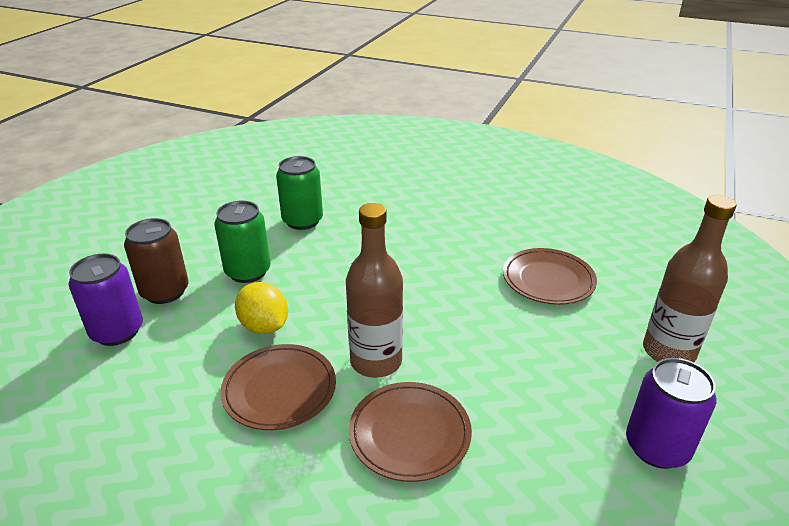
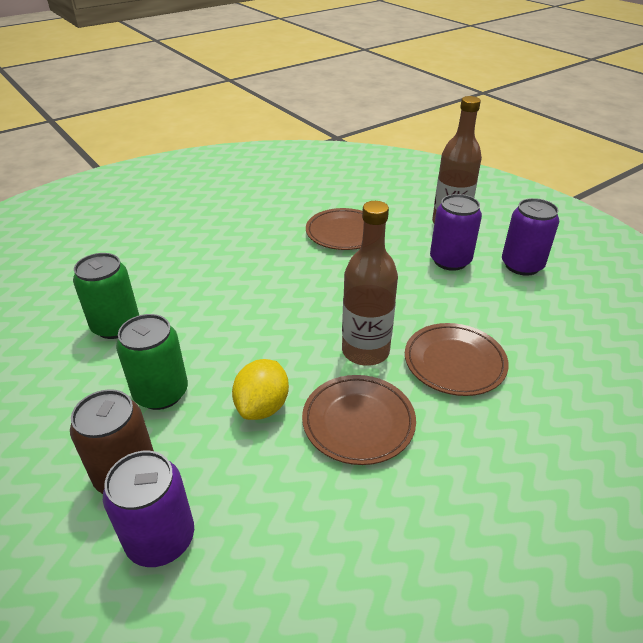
camera: 60 degrees left, 5 degrees up
(264, 326) = (262, 406): yellow lemon -> yellow lemon turned 60 degrees counterclockwise
(590, 375) = (450, 260): none -> purple can

